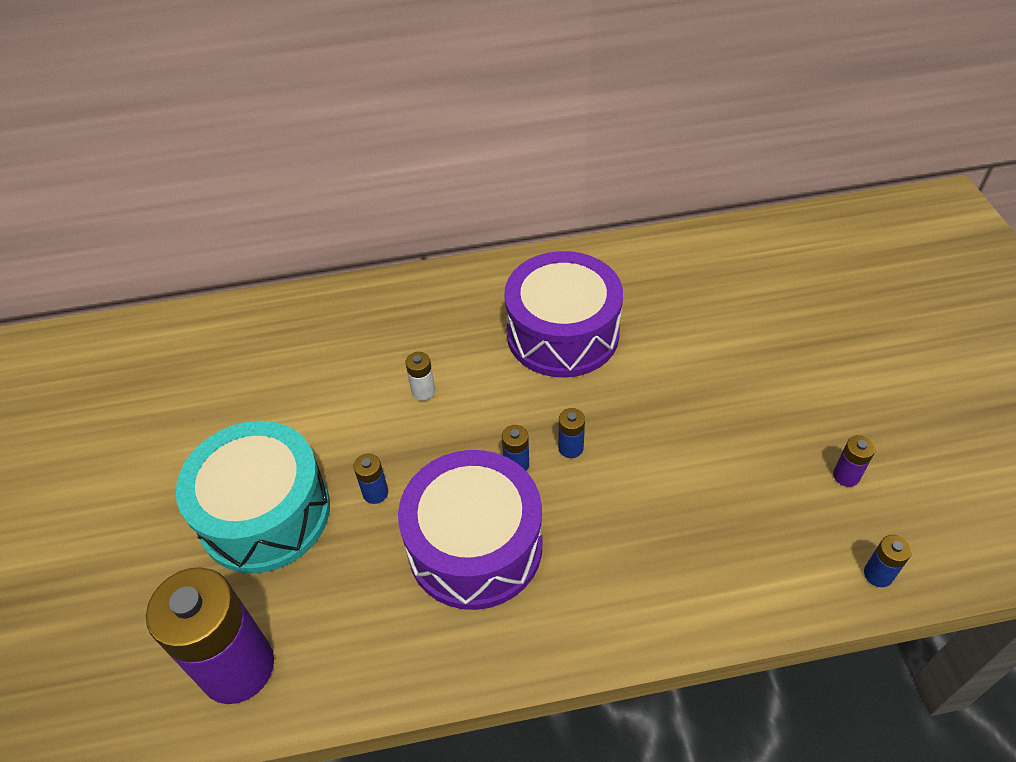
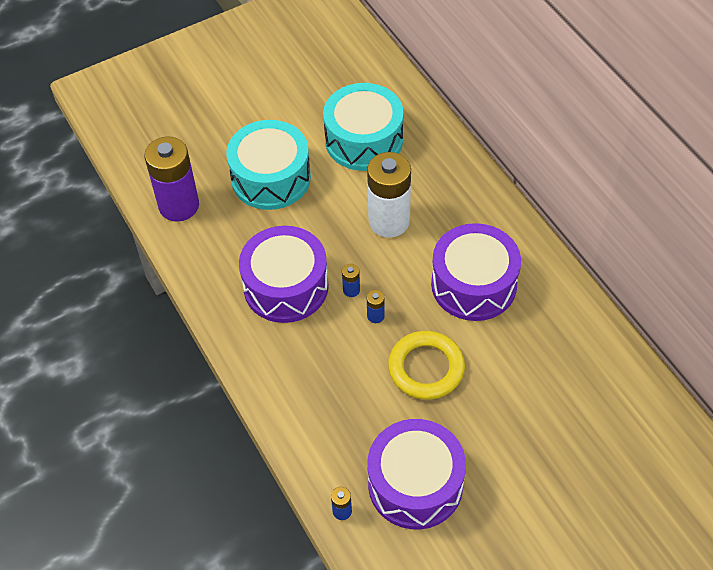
camera: 70 degrees right, 5 degrees up
(271, 382) = (364, 140): none -> turquoise drum
(375, 493) = (303, 224): blue battery -> none
(423, 391) = (389, 221): white battery -> white battery, size x2.50
(671, 415) = (426, 368): none -> yellow ring
(846, 476) = (415, 484): purple battery -> purple drum

